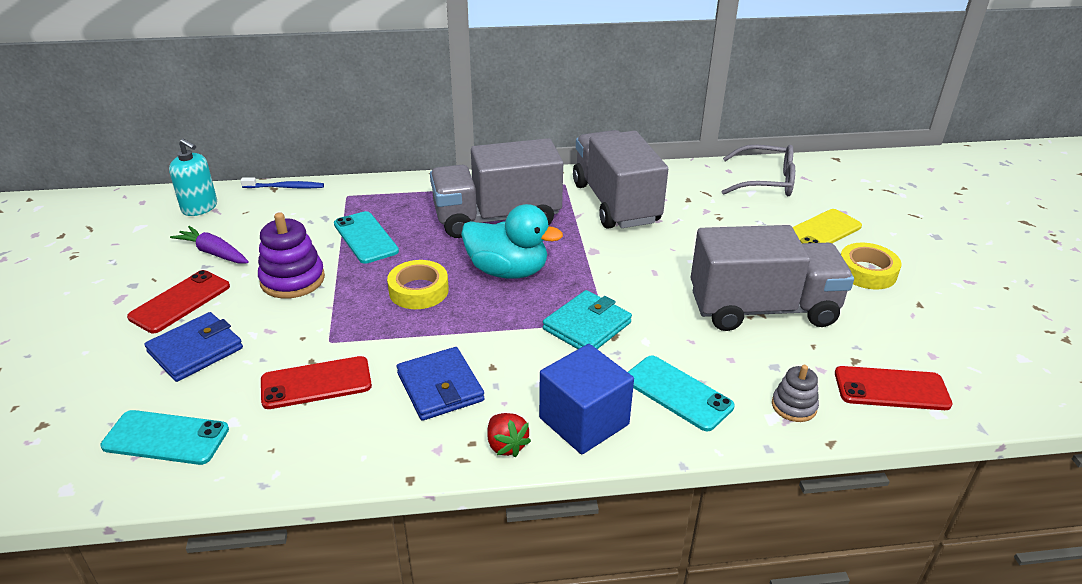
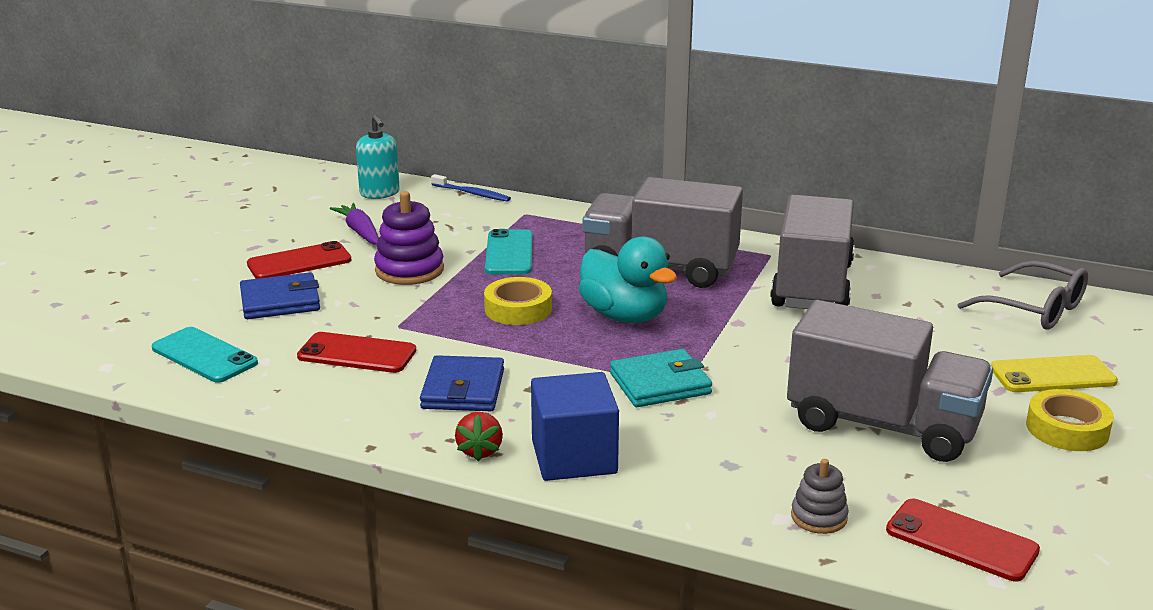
camera: 30 degrees right, 10 degrees down
(677, 393) = (697, 466): turquoise phone -> none

